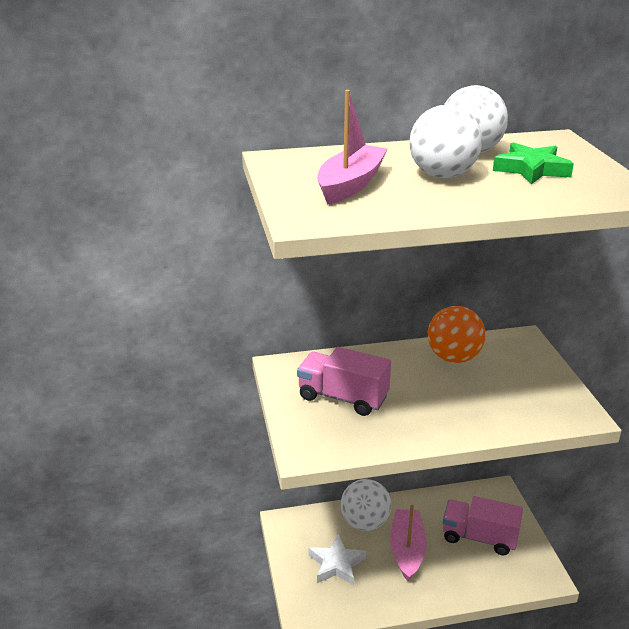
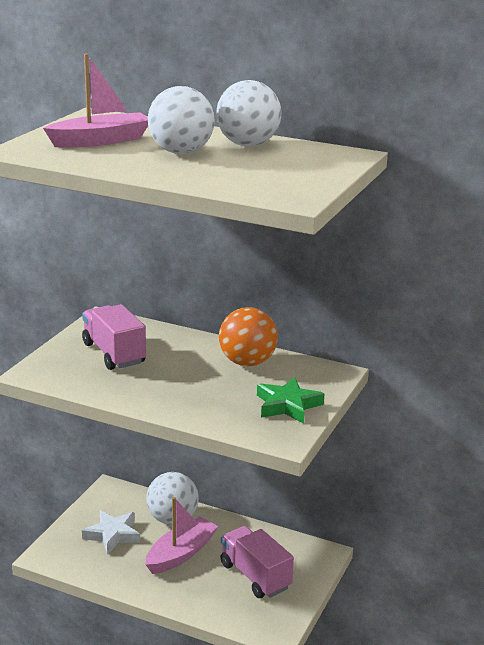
camera: 35 degrees right, 5 degrees down
(531, 169) = (261, 166): green star -> green star (287, 405)

